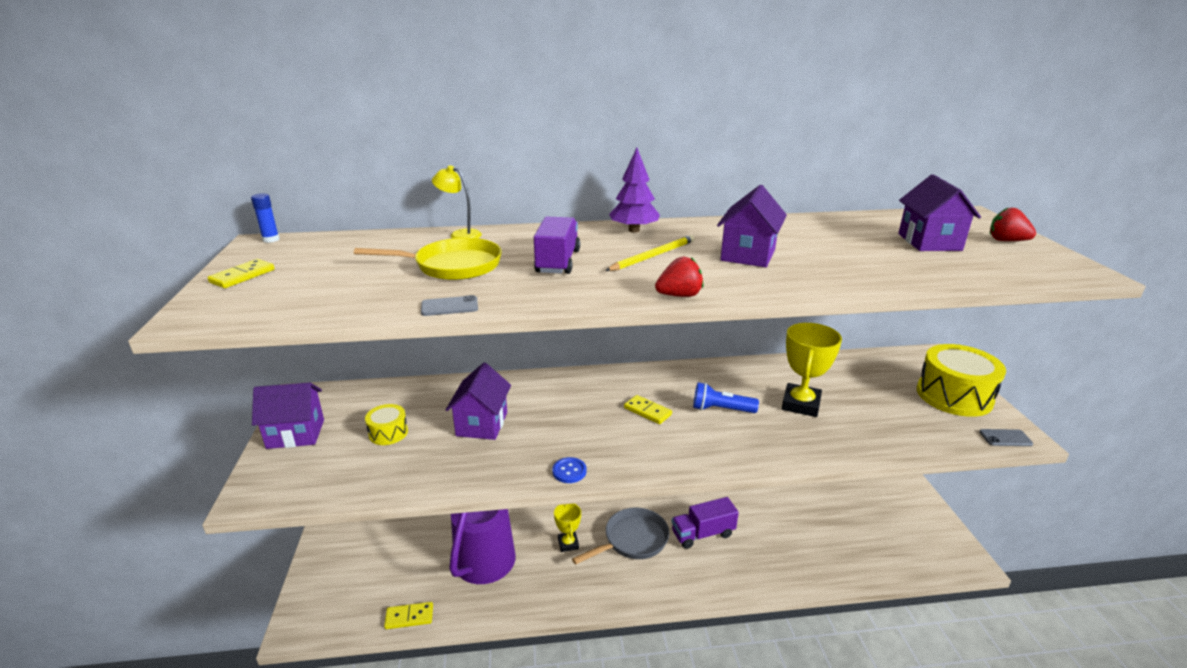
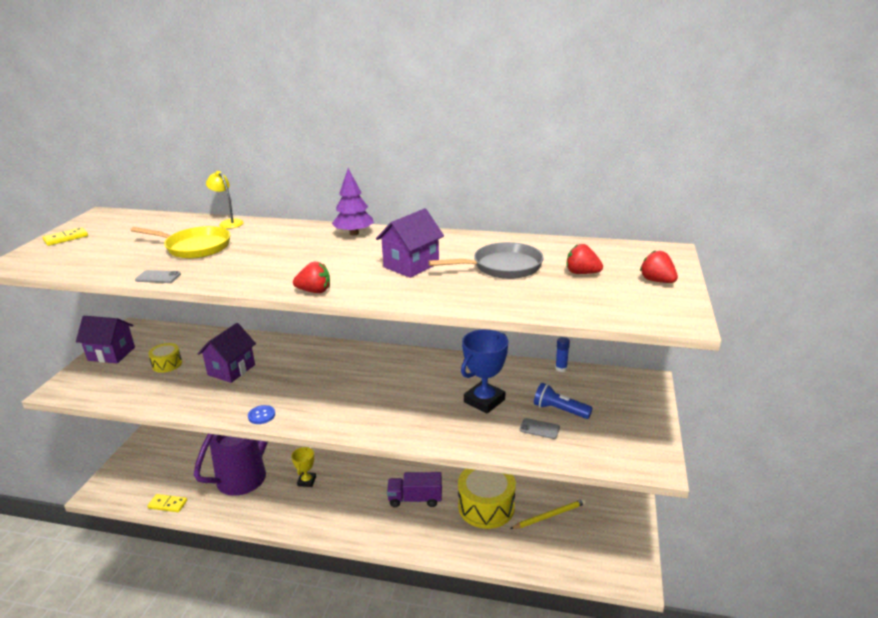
camera: 20 degrees right, 0 degrees up
(271, 239) = (109, 213): blue glue stick -> blue glue stick (561, 368)
(558, 262) = (266, 253): purple truck -> none
(632, 540) = (356, 490): grey pan -> grey pan (502, 267)
(647, 411) = (356, 383): yellow domino -> none
(653, 256) = (338, 257): yellow pencil -> yellow pencil (549, 516)
(721, 409) = (414, 392): blue flashlight -> blue flashlight (559, 410)
(800, 404) = (484, 401): yellow trophy -> blue trophy
(929, 242) = (582, 273): purple house -> red strawberry
(954, 396) = (632, 420): yellow drum -> yellow drum (486, 507)
(1005, 438) = (640, 465): grey phone -> grey phone (539, 429)

